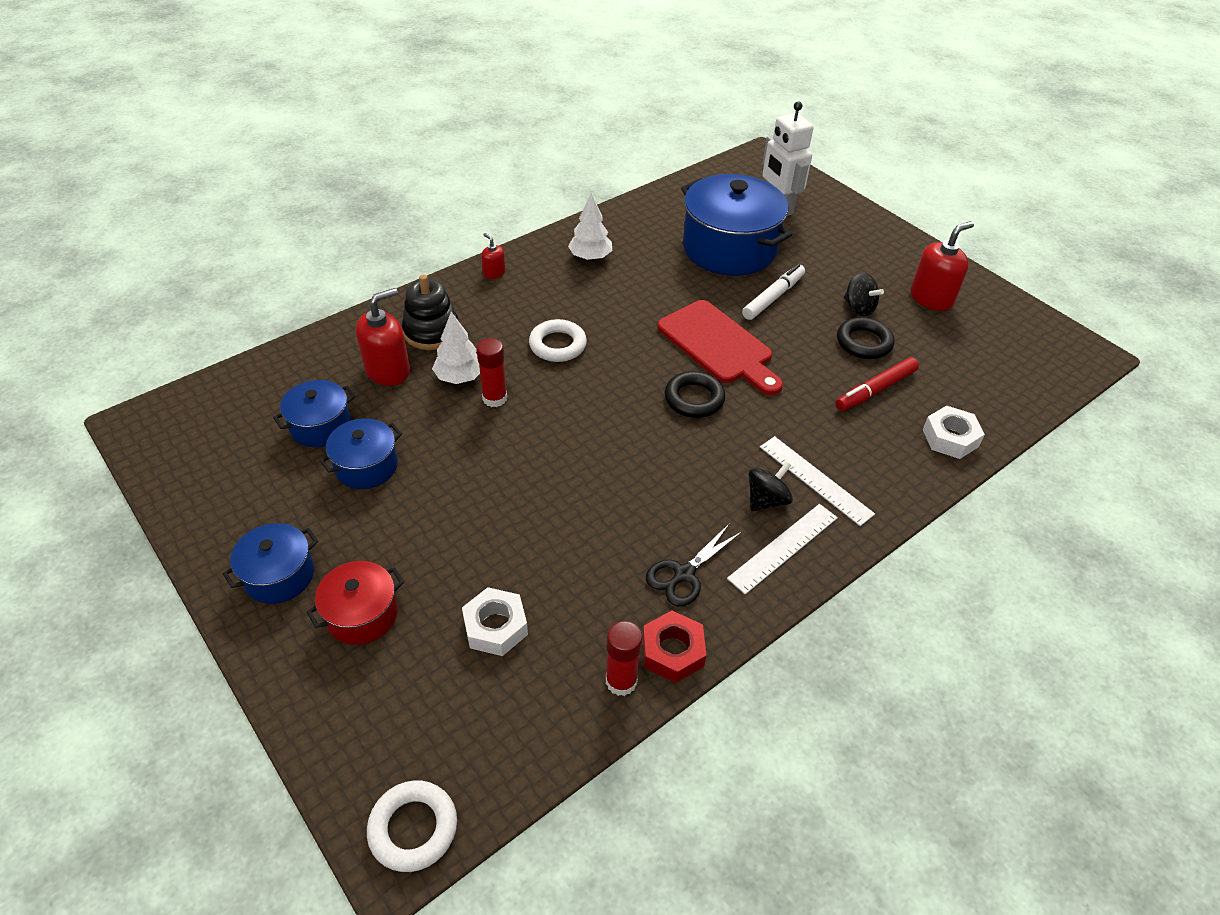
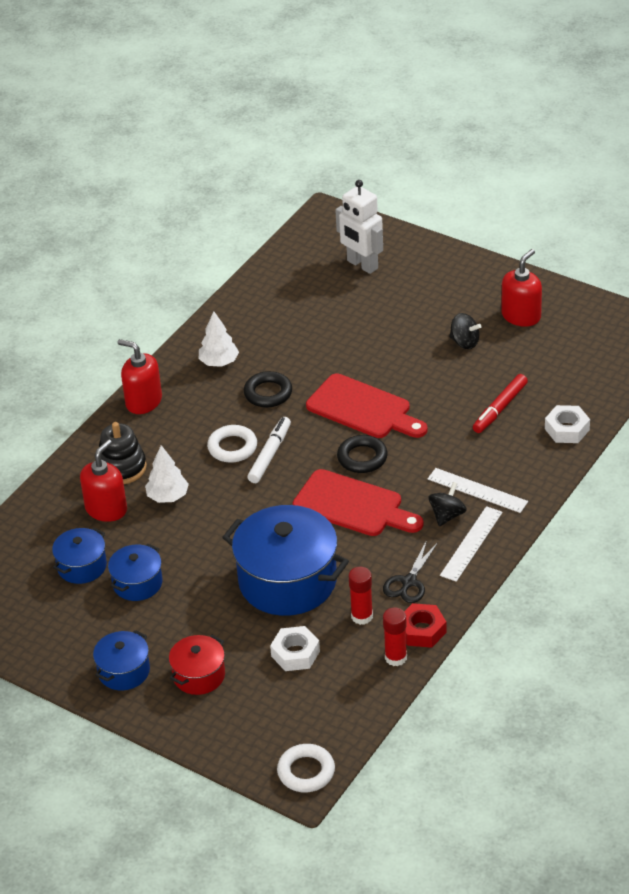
camera: 15 degrees left, 5 degrees down
(494, 273) = (143, 401): red soap dispenser -> red soap dispenser, size x1.95
(494, 398) = (205, 504): red glue stick -> red glue stick (362, 616)
(658, 451) = (353, 505): none -> red cutting board
(729, 249) = (336, 319): blue pot -> blue pot (287, 581)
(773, 297) = (391, 353): white marker -> white marker (270, 454)
(864, 343) = (478, 372): black ring -> black ring (268, 393)

